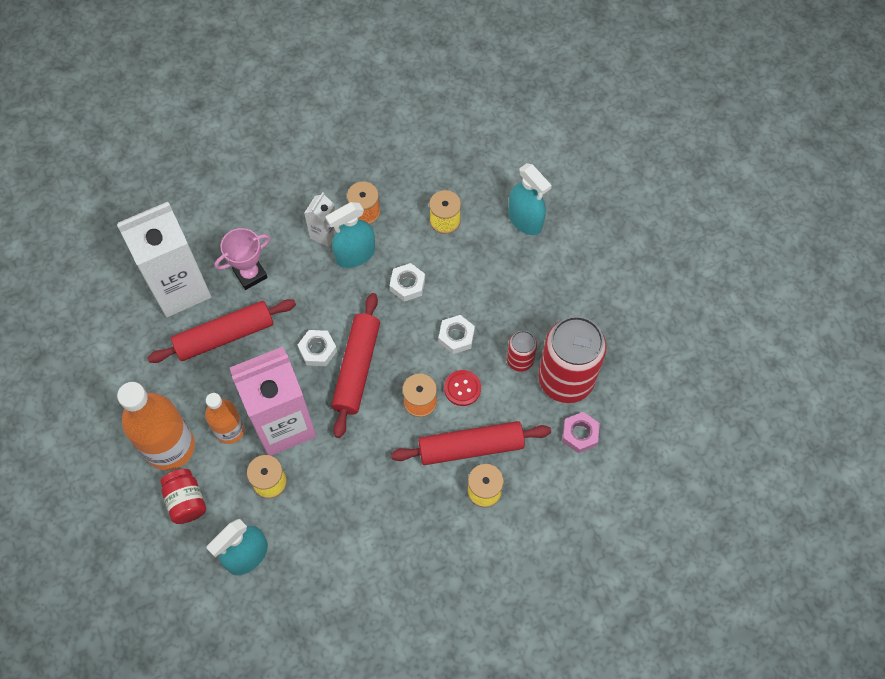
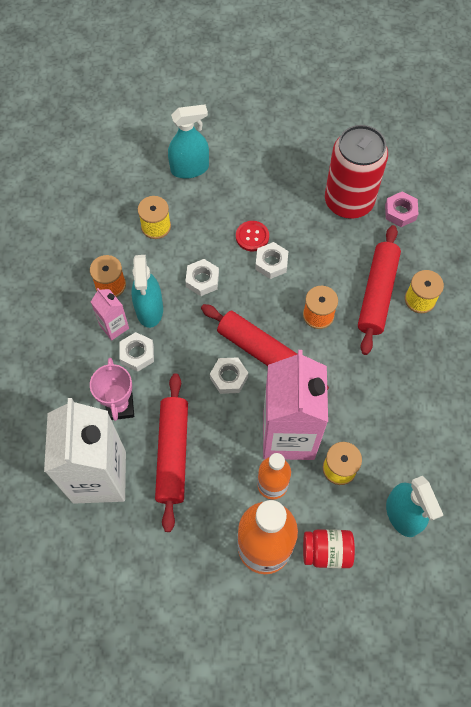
camera: 65 degrees left, 0 degrees up
(306, 265) = (137, 354): none -> white nut
(324, 234) = (114, 327): white carton -> pink carton
(462, 388) = (321, 278): red button -> red button (252, 236)
(520, 360) = (316, 226): red can -> none

